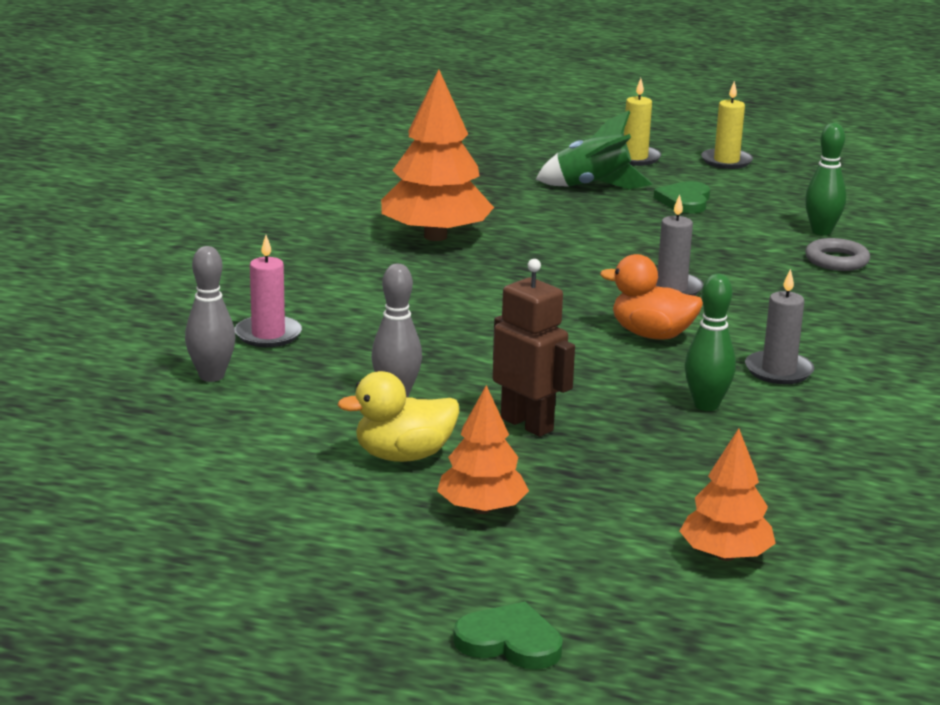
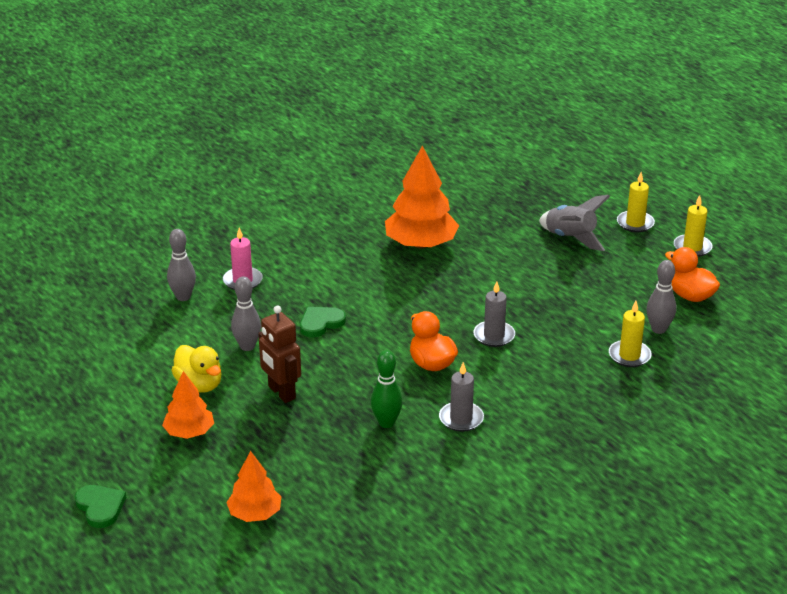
camera: 40 degrees right, 10 degrees up
(403, 456) = (199, 385): yellow duck -> yellow duck turned 150 degrees counterclockwise
(527, 424) = (281, 393): brown robot -> brown robot turned 150 degrees clockwise
(593, 187) = (570, 238): green rocket -> grey rocket
(685, 201) = (610, 271): green heart -> green heart (320, 323)
(798, 197) = (690, 296): none -> orange duck
(821, 231) = (658, 329): green bowling pin -> grey bowling pin
(836, 260) = (629, 356): grey ring -> yellow candle

